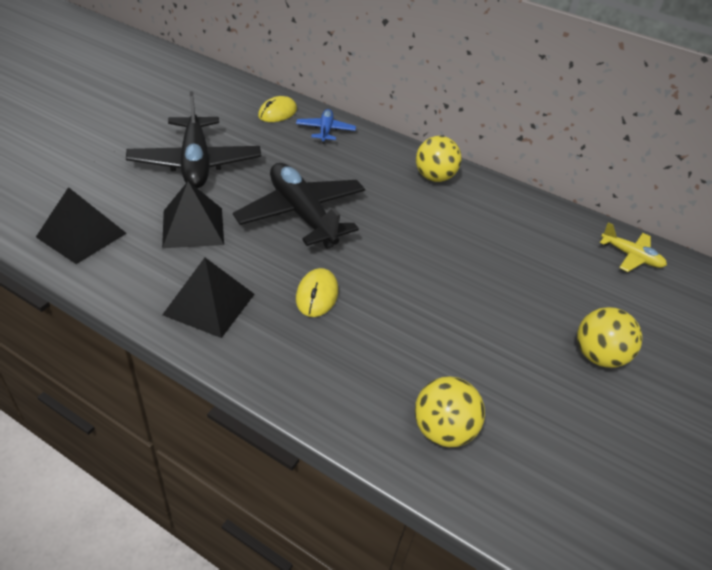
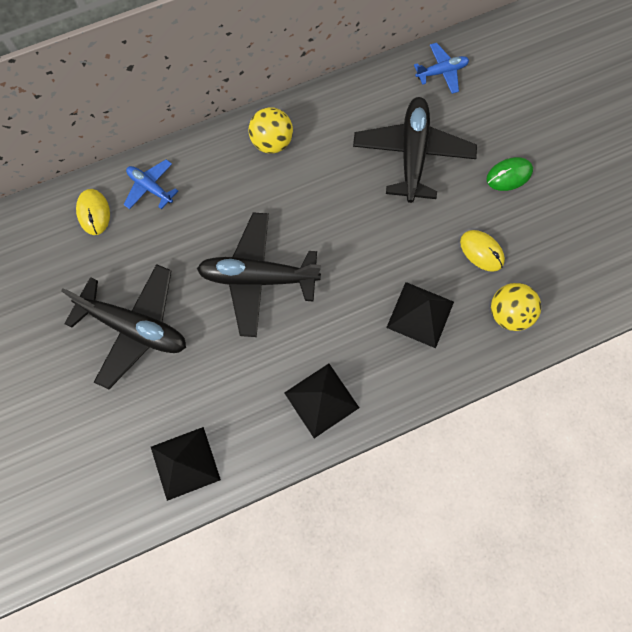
camera: 50 degrees left, 30 degrees up
(193, 227) = (225, 371): black pyramid -> black pyramid (420, 314)
(317, 295) = (354, 320): yellow mouse -> yellow mouse (481, 251)
(528, 269) = (412, 154): none -> black plane
(597, 356) = (509, 175): yellow ball -> green mouse
(630, 256) = (441, 72): yellow plane -> blue plane

